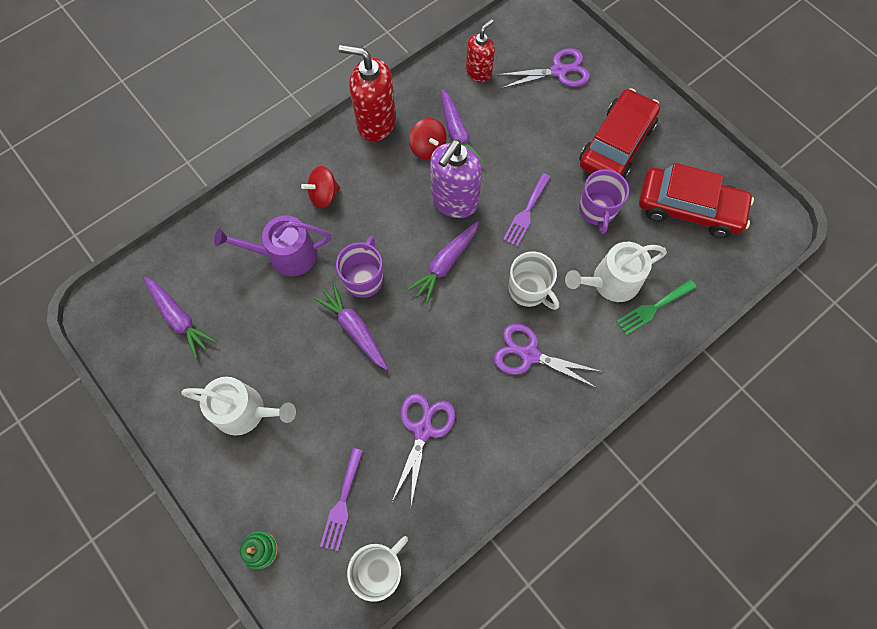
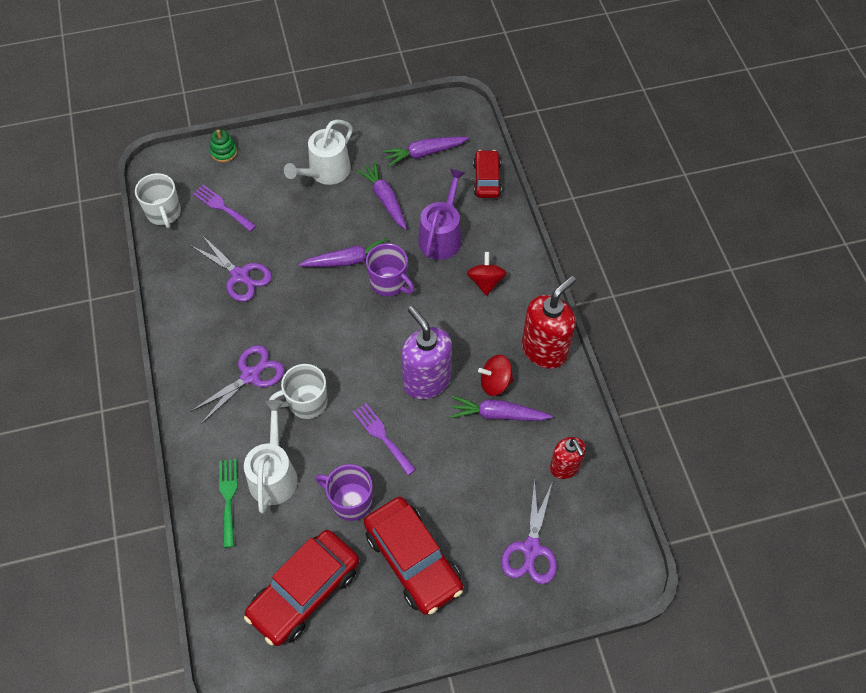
camera: 115 degrees right, 10 degrees down
(194, 243) = (487, 179): none -> red car
(445, 264) = (368, 348): purple carrot -> purple carrot (385, 199)

